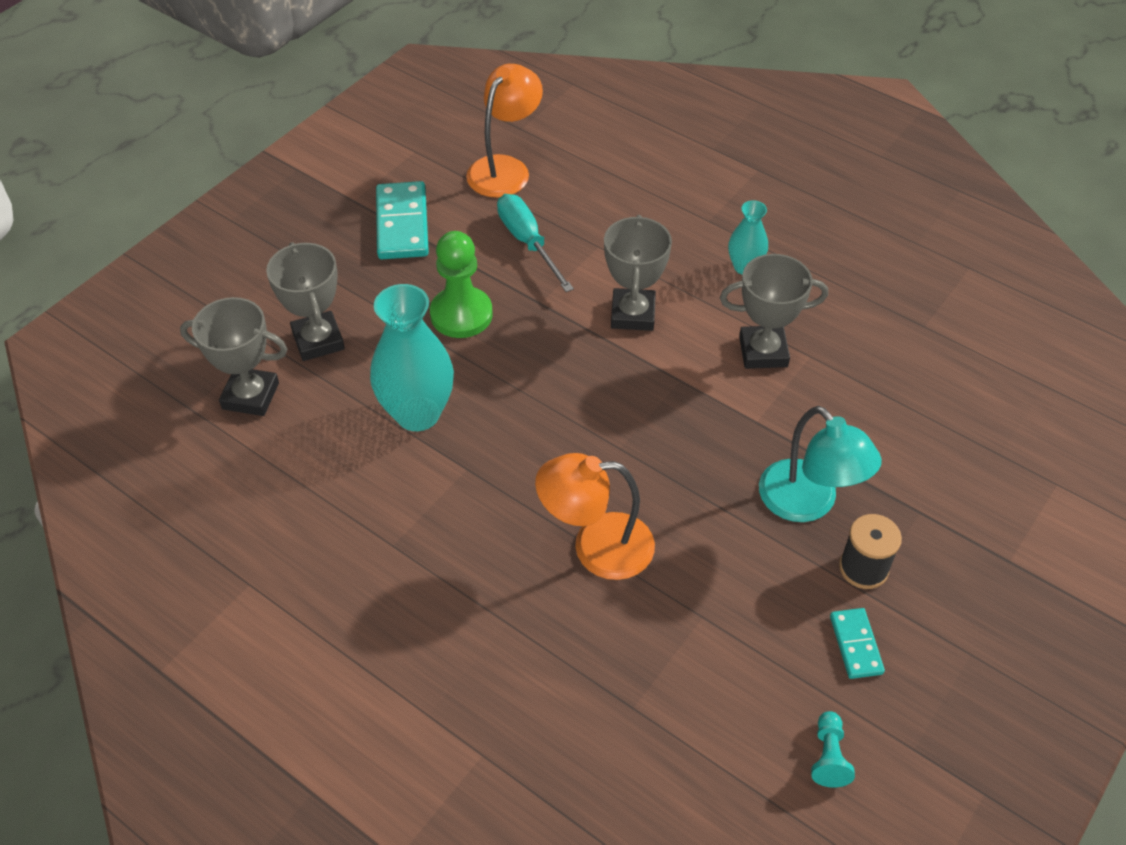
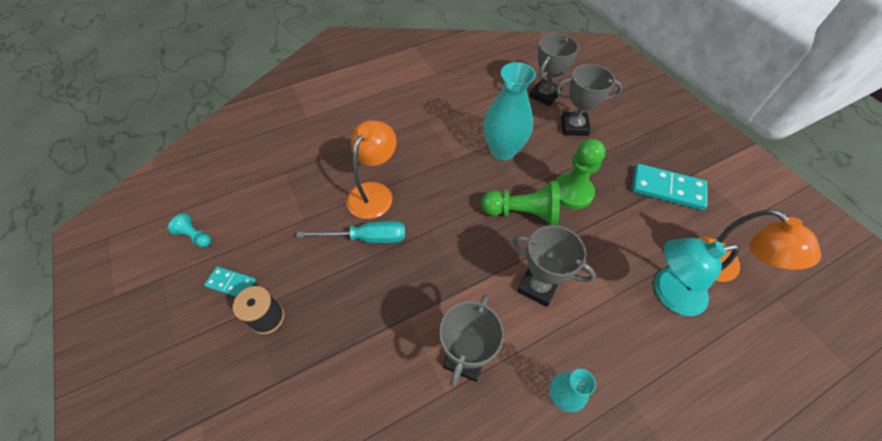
camera: 115 degrees right, 5 degrees up
(528, 242) = (632, 251): turquoise screwdriver -> turquoise screwdriver (366, 238)
(529, 357) = (522, 213): none -> green pawn
(808, 503) = (330, 312): turquoise lamp -> turquoise lamp (668, 292)

